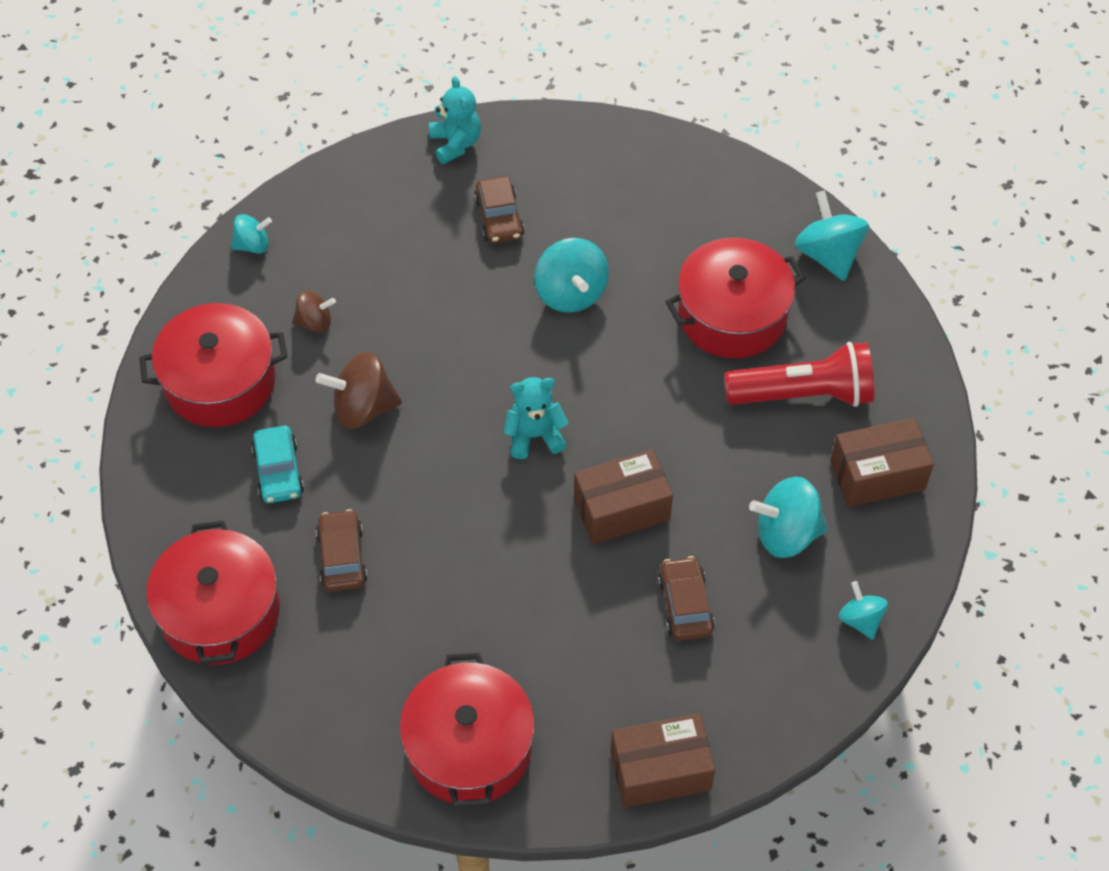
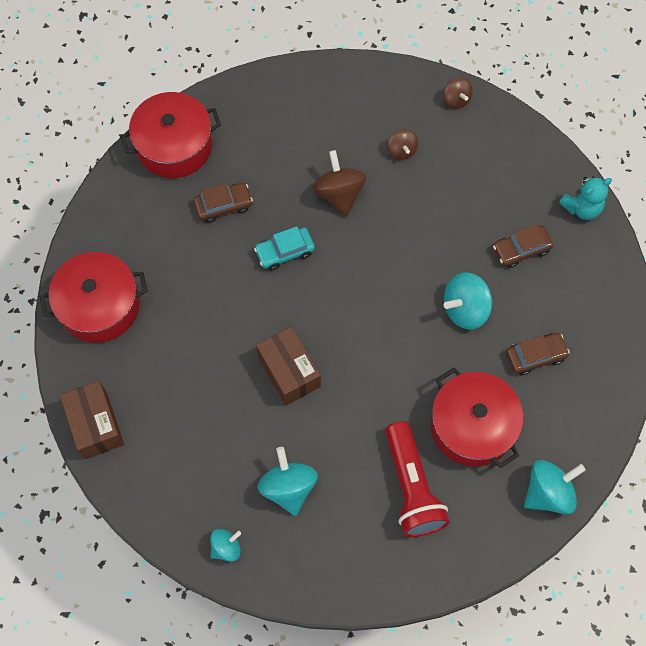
camera: 80 degrees right, 10 degrees up
(220, 381) = (342, 106): red pot -> none
(253, 245) = (456, 100): turquoise spinning top -> brown spinning top
(278, 471) = (280, 155): turquoise car -> turquoise car (285, 252)
(534, 436) = (338, 305): turquoise teddy bear -> none
(685, 605) = (220, 424): brown car -> brown car (535, 356)
(877, 475) = (350, 549): brown box -> none

